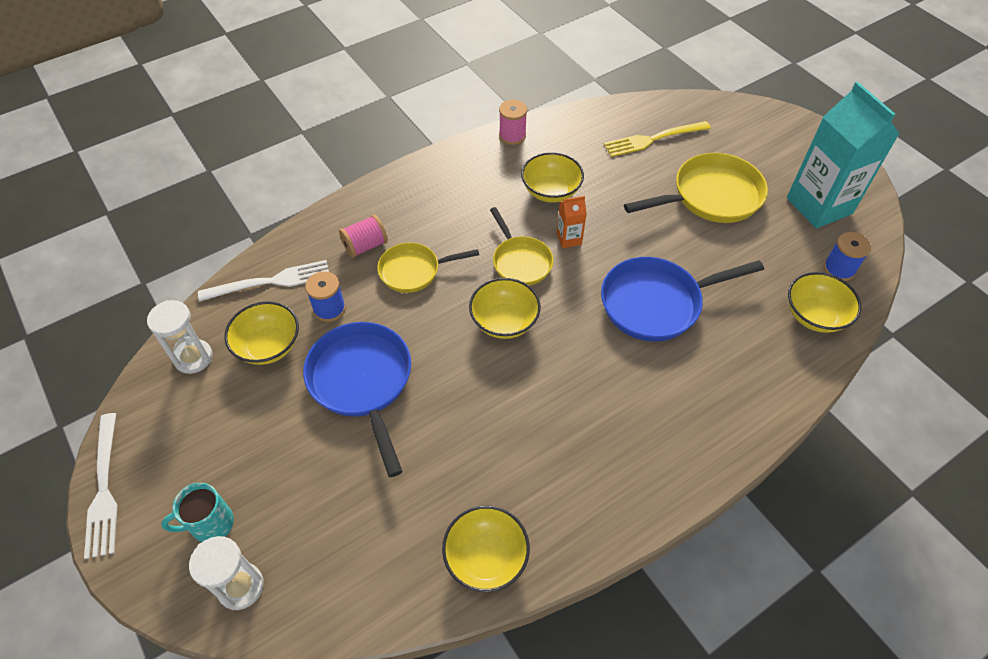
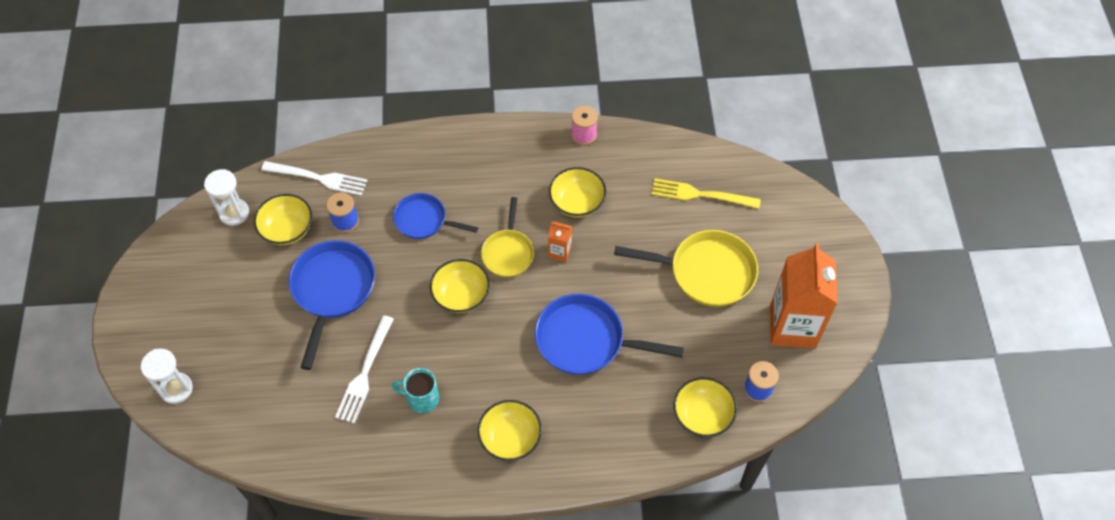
camera: 30 degrees right, 5 degrees up
(104, 489) = (132, 280): white fork -> white fork (365, 373)
(211, 524) = (181, 338): turquoise mug -> turquoise mug (422, 398)
(365, 246) = (403, 181): pink spool -> none
(413, 271) = (424, 220): yellow pan -> blue pan
(486, 557) = (332, 455): yellow bowl -> yellow bowl (510, 438)
(819, 206) = (792, 326): turquoise carton -> orange carton

